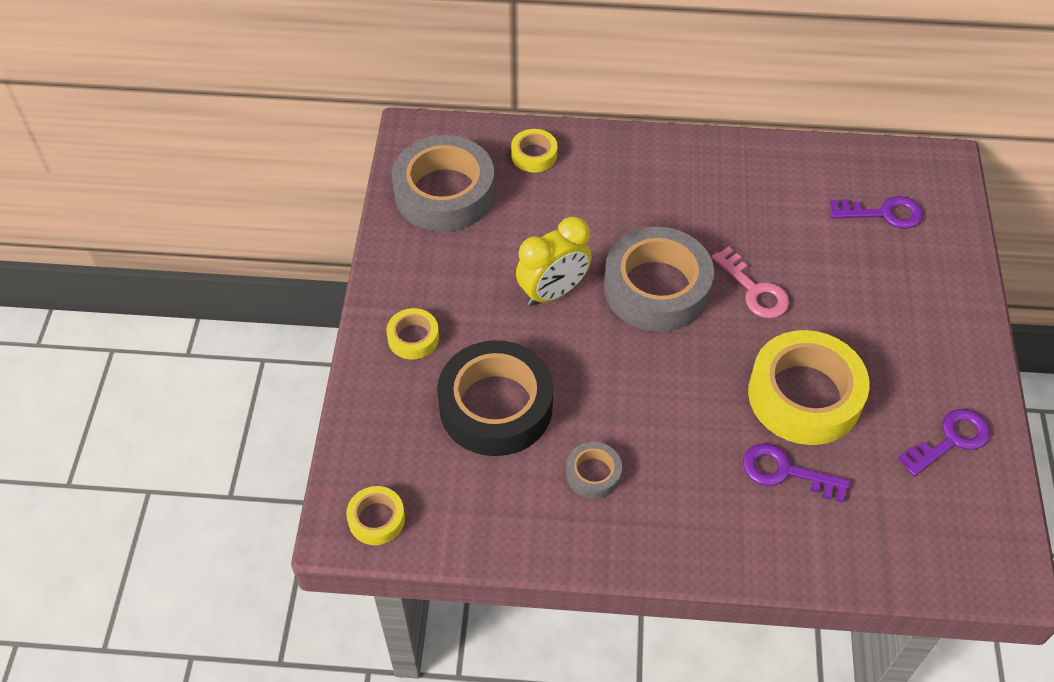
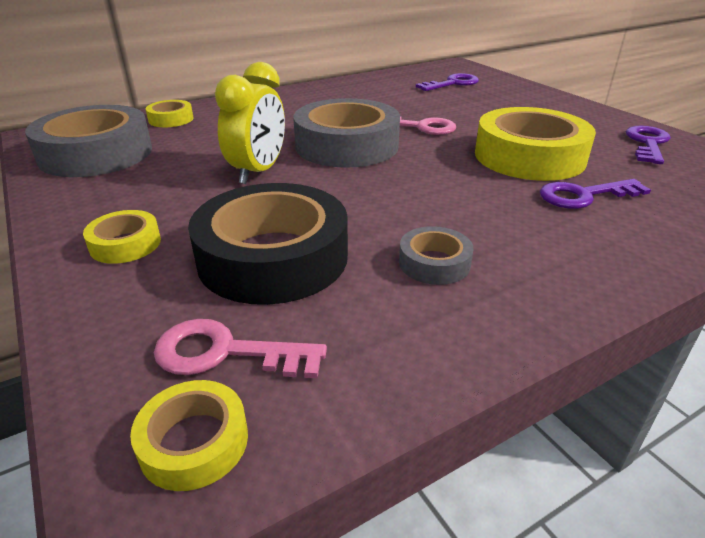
camera: 35 degrees left, 20 degrees down
(420, 472) = (226, 353): none -> pink key

